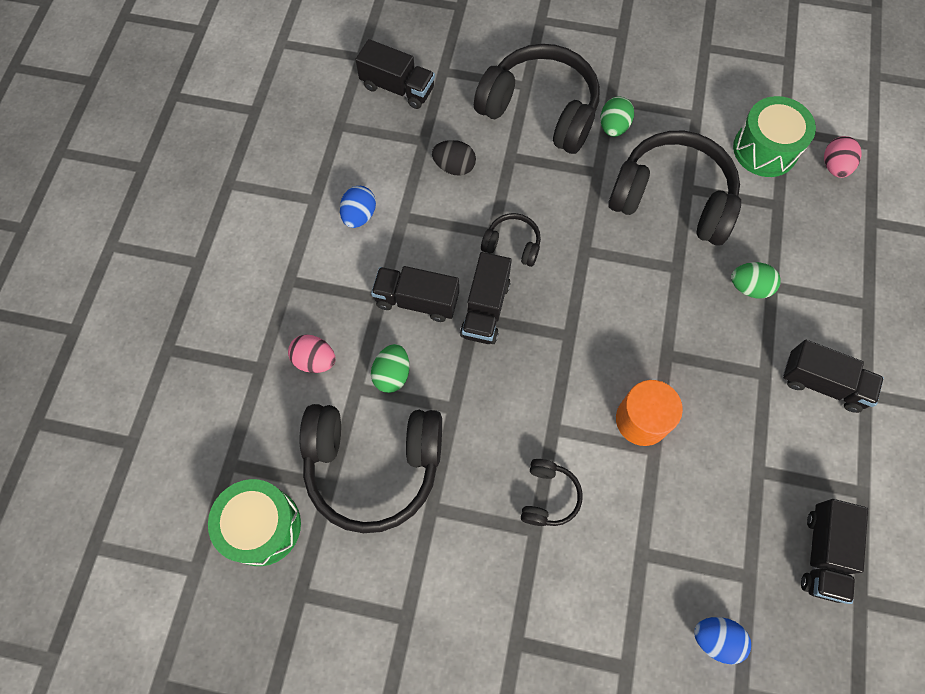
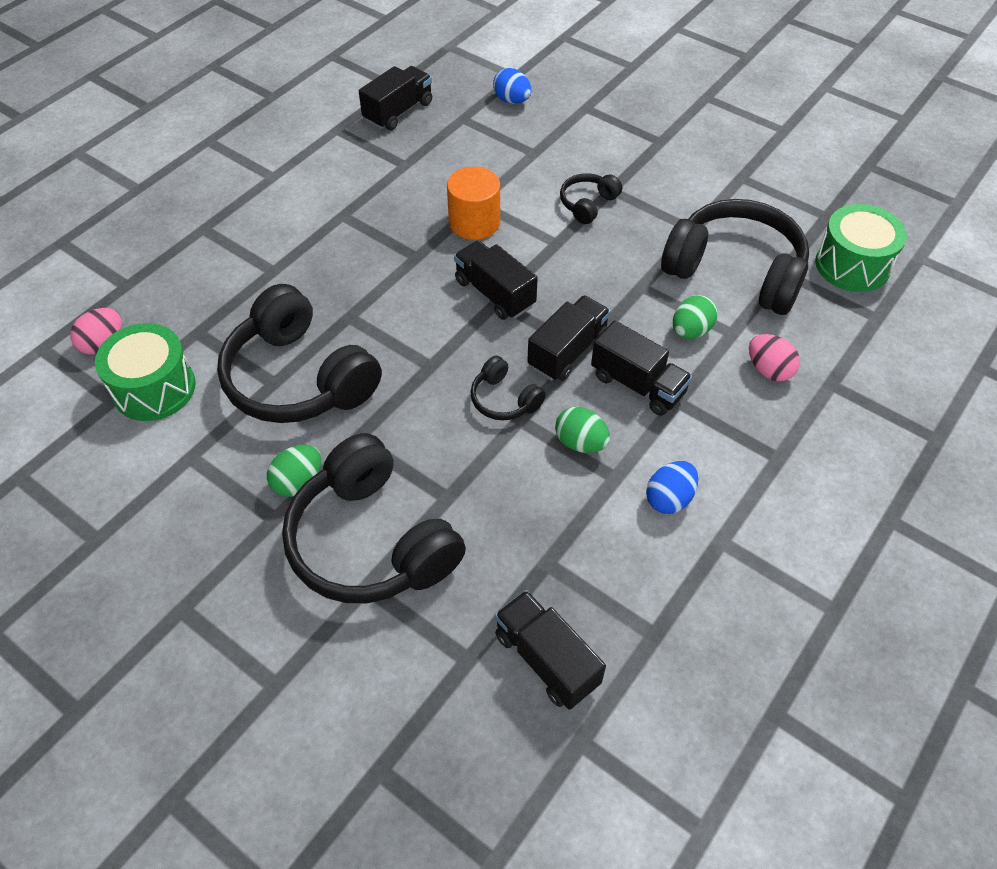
camera: 155 degrees left, 15 degrees down
(454, 167) = (524, 512): black egg -> none
(749, 287) = (295, 277): green egg -> green egg (580, 443)
(822, 383) = (301, 193): black truck -> black truck (495, 293)

